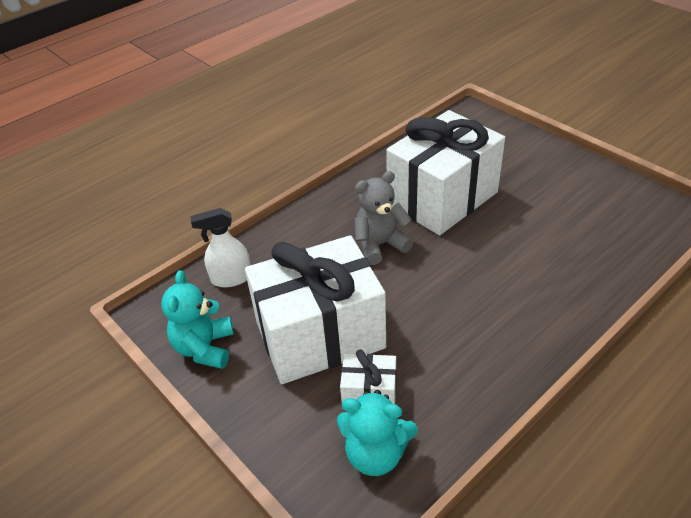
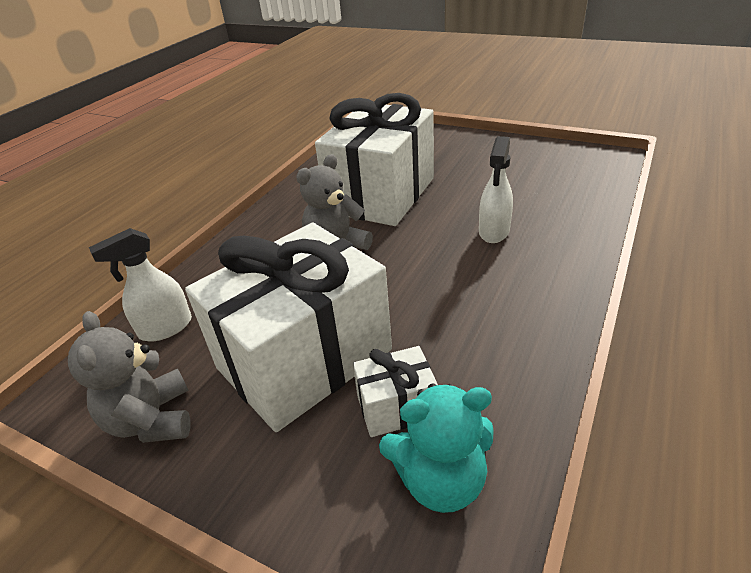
camera: 20 degrees left, 5 degrees down
(204, 348) = (152, 420): turquoise teddy bear -> grey teddy bear
(521, 266) = (494, 232): none -> white spray bottle

